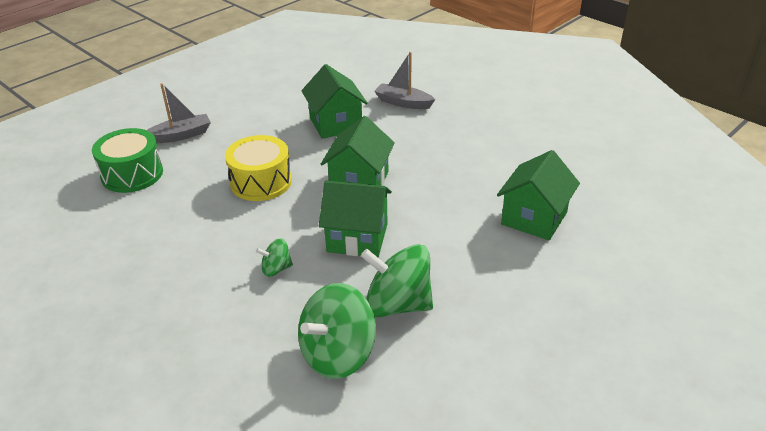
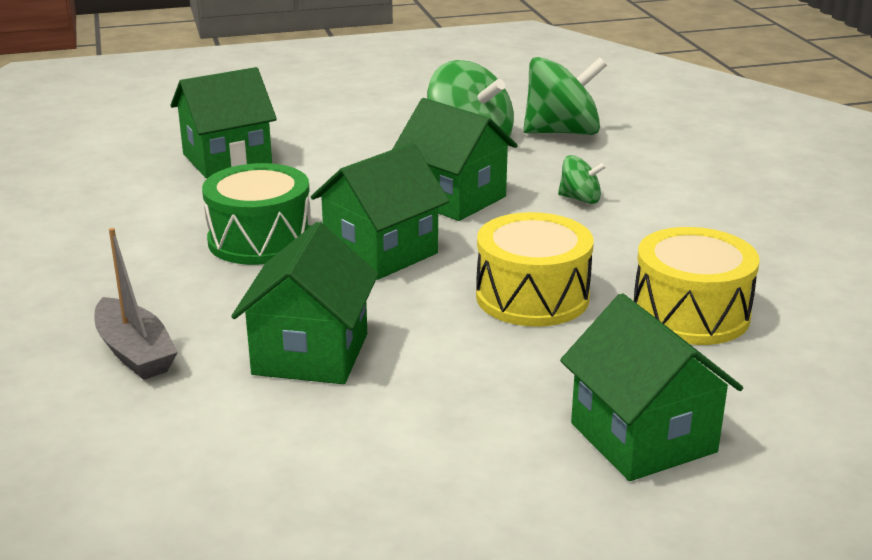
camera: 150 degrees left, 10 degrees down
(132, 174) = (766, 382): green drum -> green drum (260, 240)
(175, 199) = (690, 314): none -> yellow drum
(181, 135) = (643, 437): grey boat -> green house

